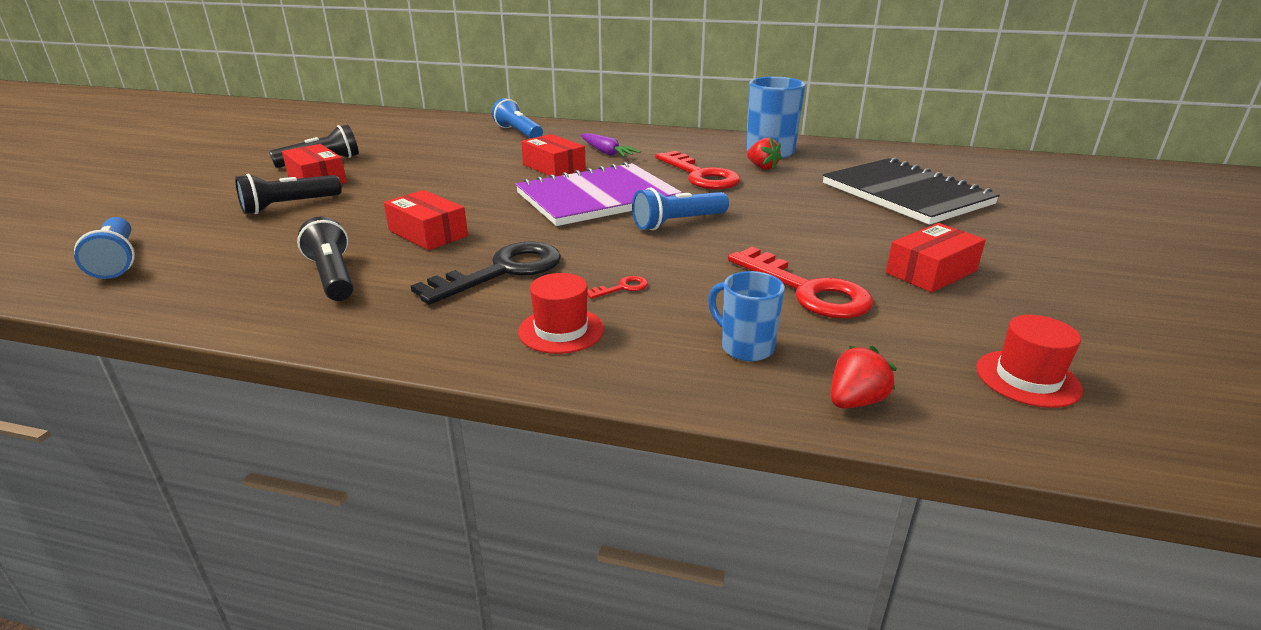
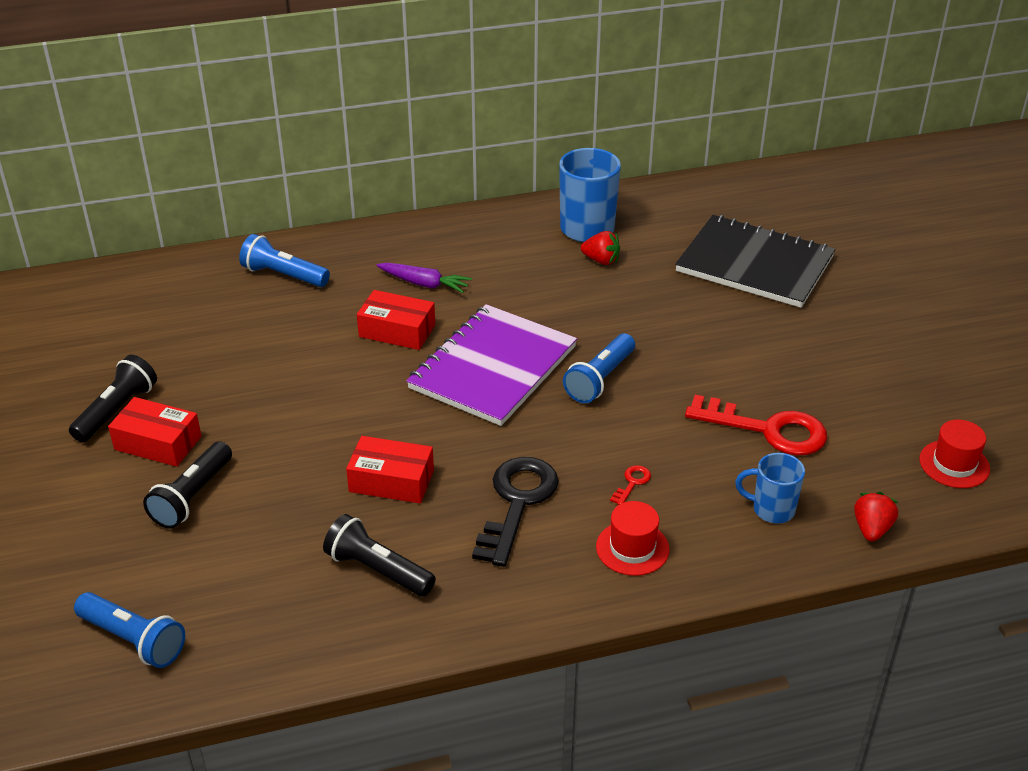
camera: 30 degrees left, 10 degrees up
(700, 175) = (556, 295): red key -> none
(931, 272) = (837, 371): red box -> none

